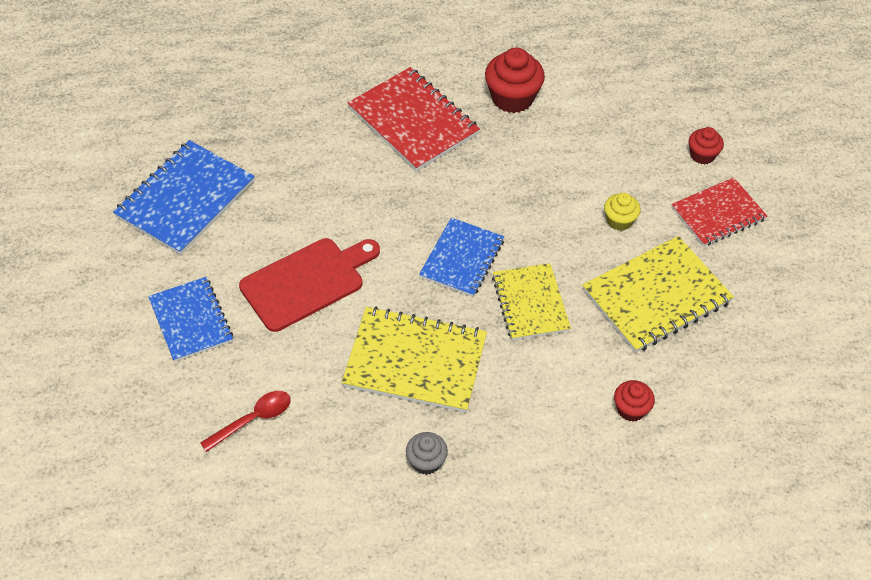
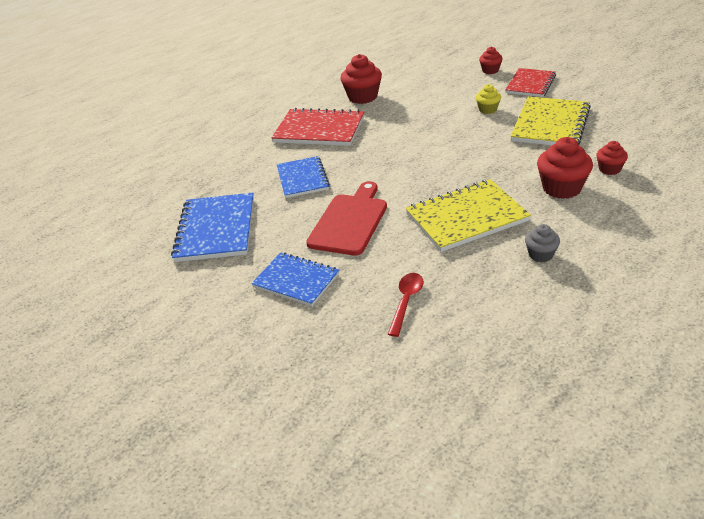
camera: 30 degrees left, 15 degrees down
(462, 259) = (428, 164): blue notebook -> blue notebook (302, 178)
(530, 303) = (492, 160): yellow notebook -> none
(550, 396) = (561, 188): none -> red cupcake

